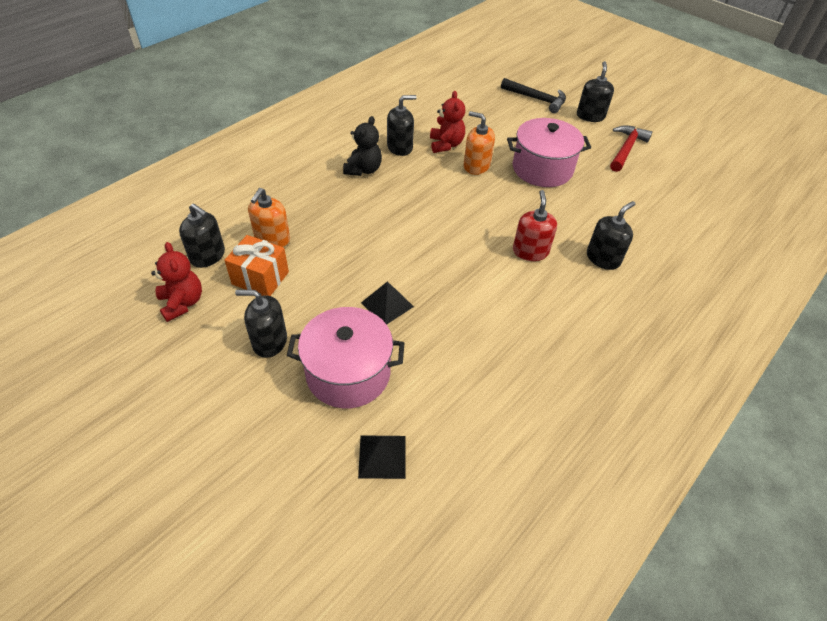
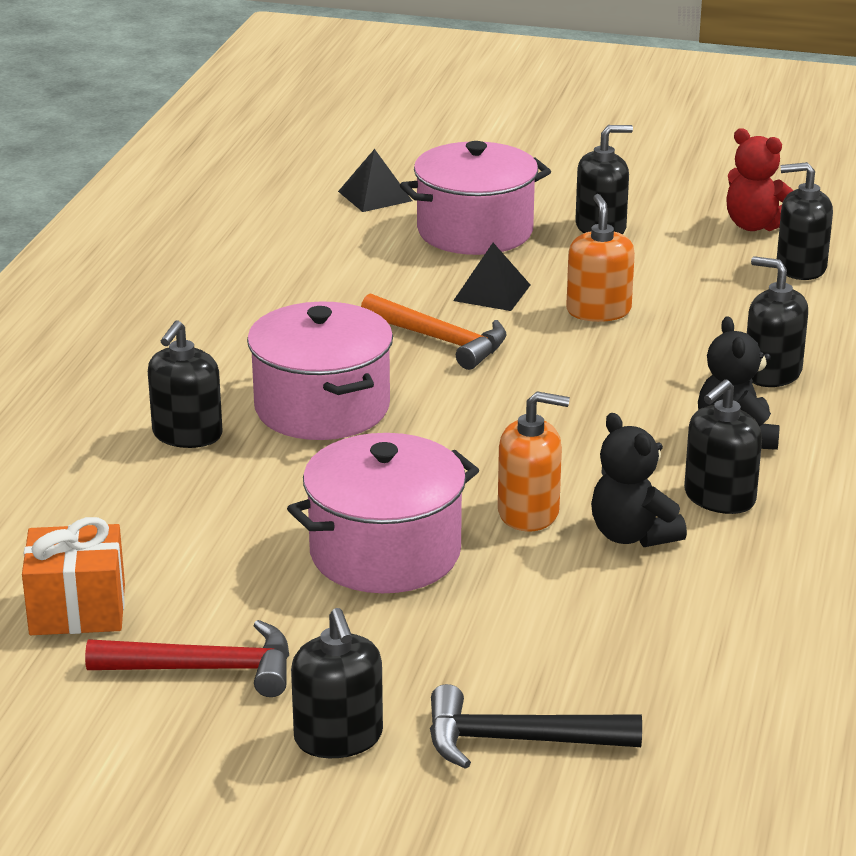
camera: 155 degrees right, 20 degrees down
(260, 278) = (695, 269): orange gift -> orange gift (77, 610)
(272, 239) = (743, 307): orange soap dispenser -> orange soap dispenser (598, 311)
(310, 194) = (772, 373): none -> black soap dispenser
(443, 276) = (441, 340): none -> orange hammer
(446, 144) = (632, 535): red teddy bear -> black teddy bear
(530, 251) = (322, 408): red soap dispenser -> pink pot
(626, 149) = (206, 669): red hammer -> red hammer turned 90 degrees counterclockwise

